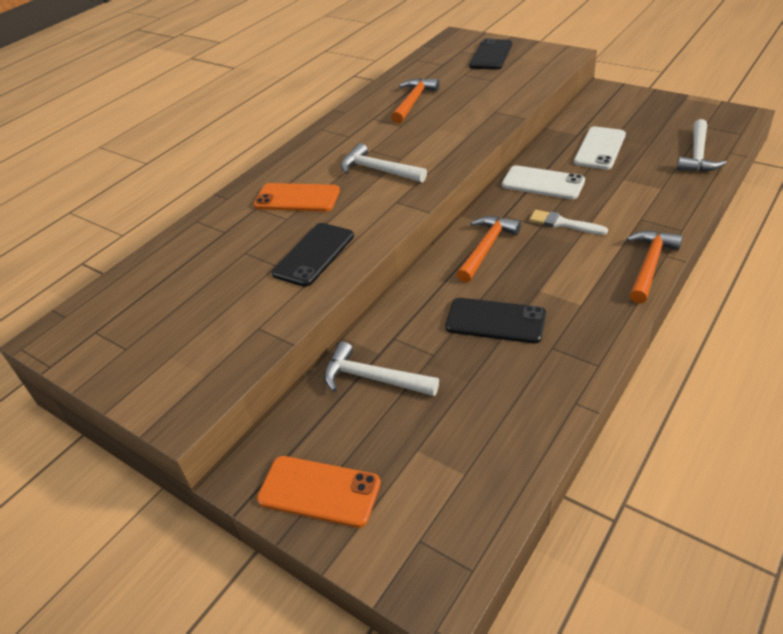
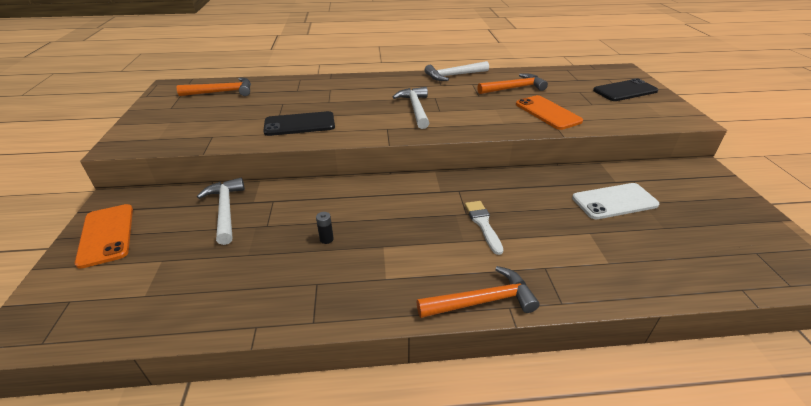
camera: 45 degrees right, 5 degrees down
(297, 198) = (353, 96): orange phone -> orange phone (547, 113)
(486, 248) = (409, 198): orange hammer -> orange hammer (222, 92)
(495, 321) = (326, 239): black phone -> black battery
(543, 183) = (523, 191): white phone -> none
(697, 155) = (699, 267): white hammer -> white hammer (453, 75)

